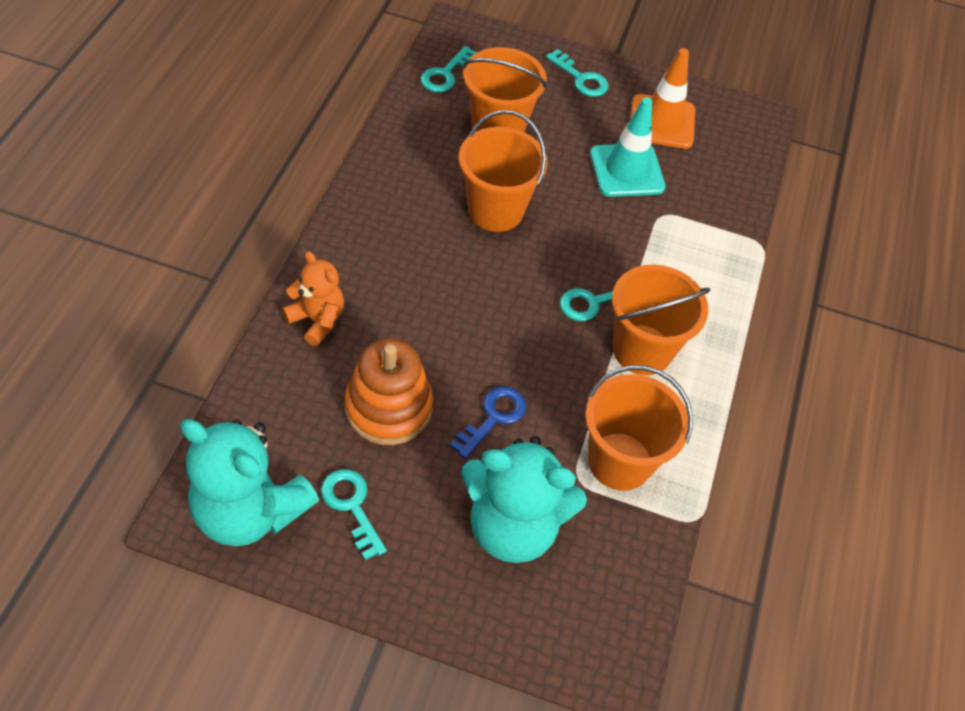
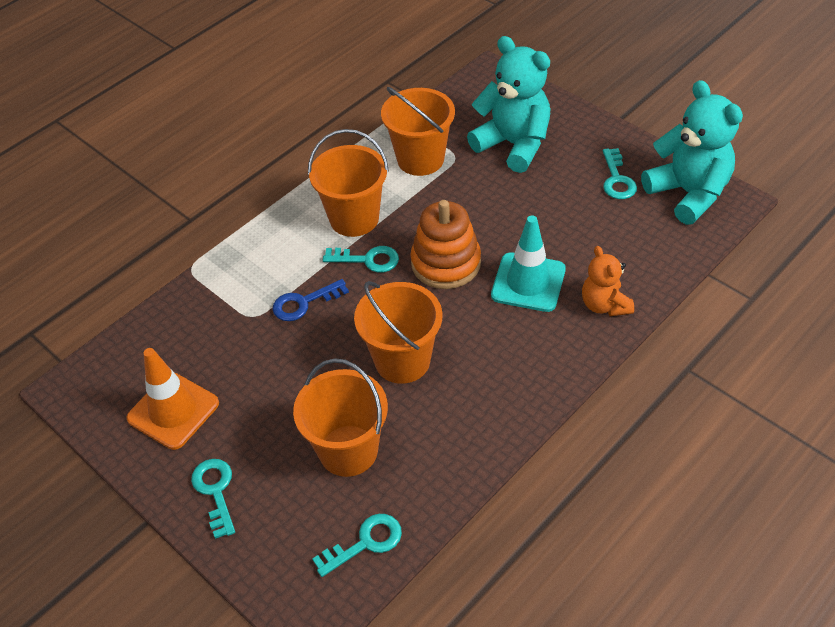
camera: 145 degrees left, 5 degrees down
(388, 408) = (569, 229): orange stacking toy -> orange stacking toy (446, 263)
(493, 417) = (494, 204): blue key -> blue key (304, 303)
(627, 170) = (251, 367): turquoise traffic cone -> turquoise traffic cone (528, 282)

